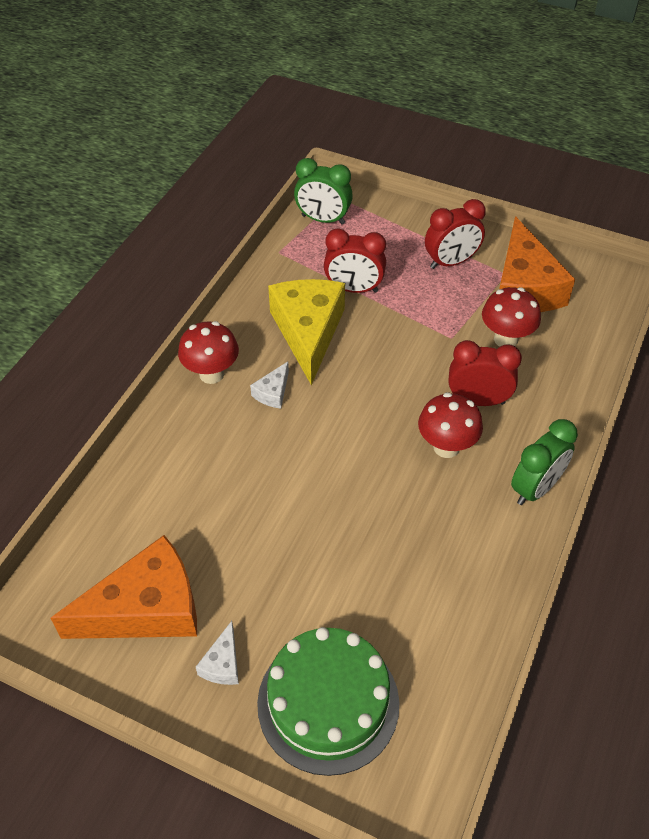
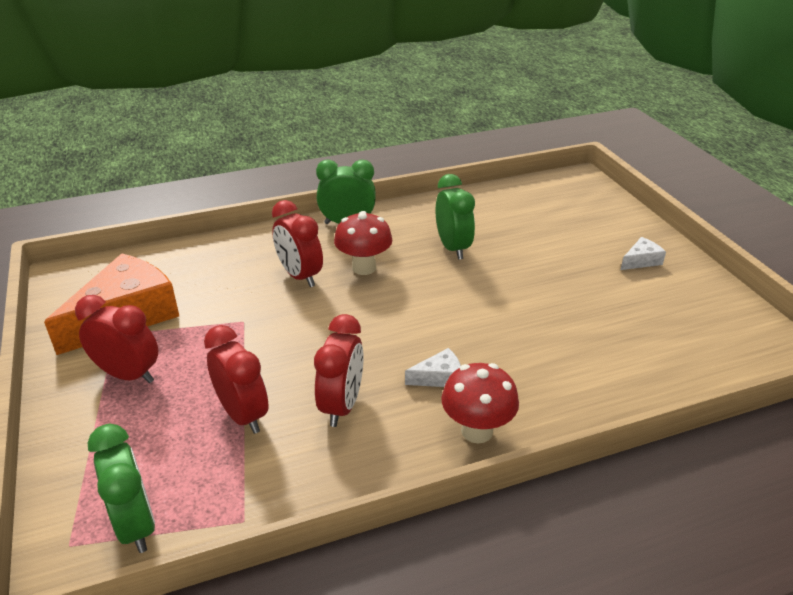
camera: 135 degrees left, 15 degrees down
(146, 608) = (677, 309): orange cheese -> none
(308, 332) = (341, 406): yellow cheese -> red clock
(328, 703) = (589, 220): green cake -> none
(409, 532) = (453, 248): none -> green clock
(506, 339) = (212, 294): red mushroom -> none

